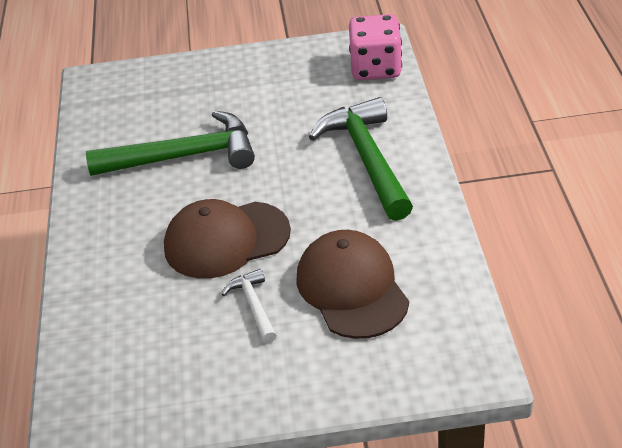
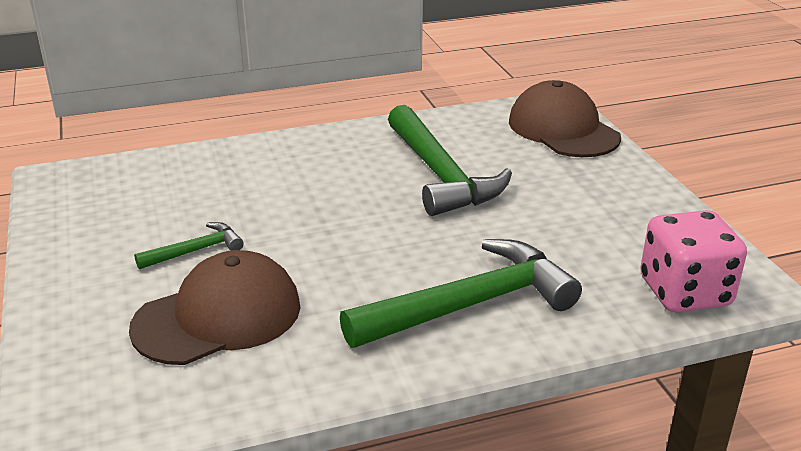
camera: 75 degrees right, 10 degrees down
(226, 240) = (302, 220): brown cap -> brown cap (563, 129)
(253, 306) = (196, 251): white hammer -> green hammer

